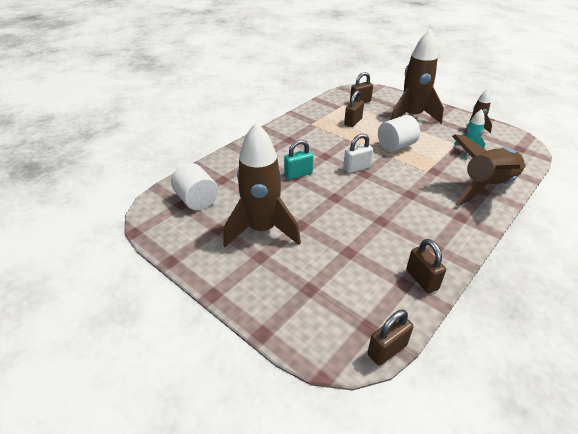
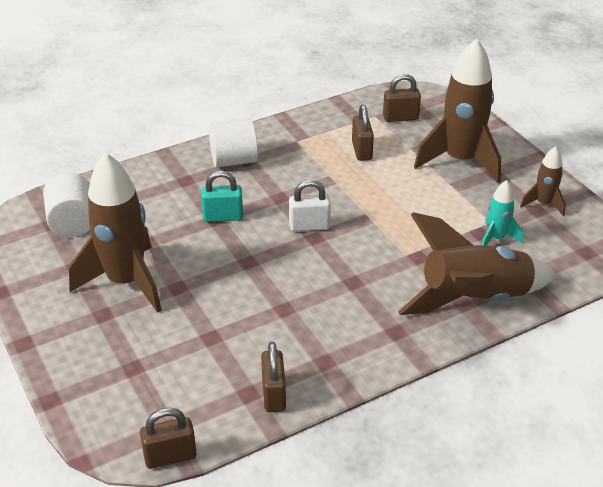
camera: 20 degrees right, 0 degrees up
(353, 122) = (361, 151): brown padlock -> brown padlock turned 60 degrees counterclockwise
(396, 146) = (394, 205): white cylinder -> white cylinder (234, 160)

